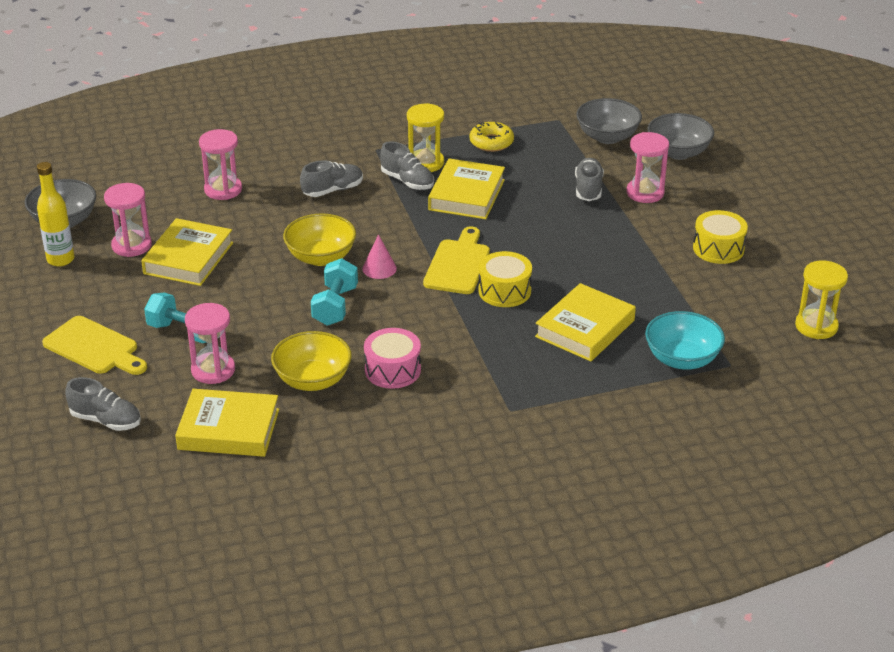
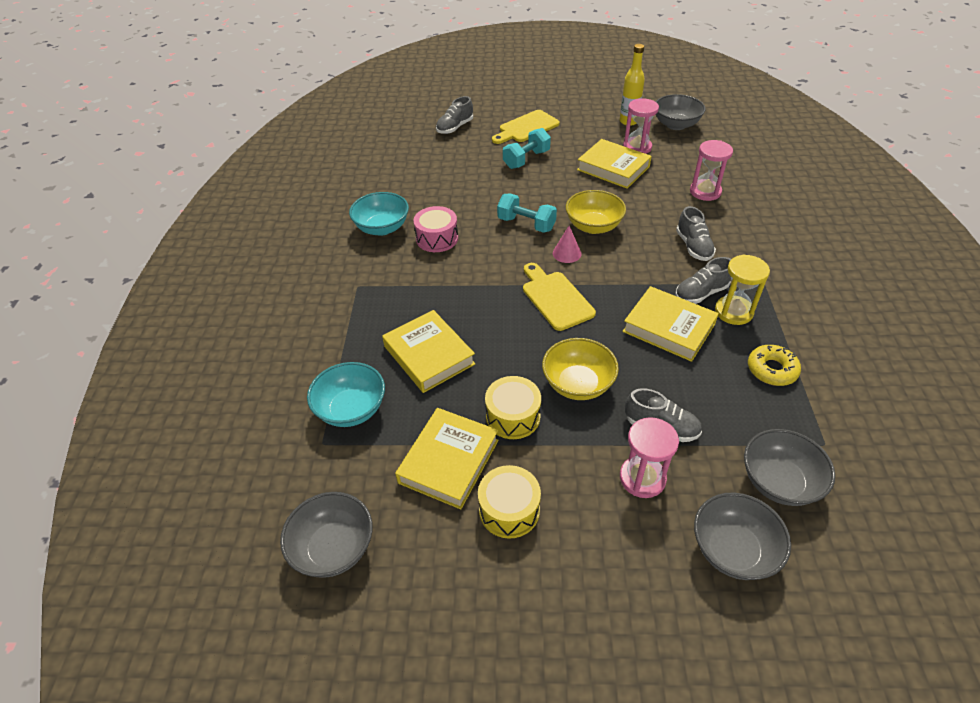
camera: 110 degrees right, 10 degrees up
(213, 370) = (480, 166): pink hourglass -> none
(228, 429) = (419, 166): yellow book -> yellow book (449, 461)
(313, 380) = (447, 203): yellow bowl -> yellow bowl (578, 384)
(390, 423) = (382, 228): none -> turquoise bowl
(458, 264) = (555, 298): yellow cutting board -> yellow cutting board turned 150 degrees counterclockwise
(504, 291) = (505, 318): yellow drum -> yellow drum (513, 416)
(816, 326) = (333, 548): yellow hourglass -> grey bowl

